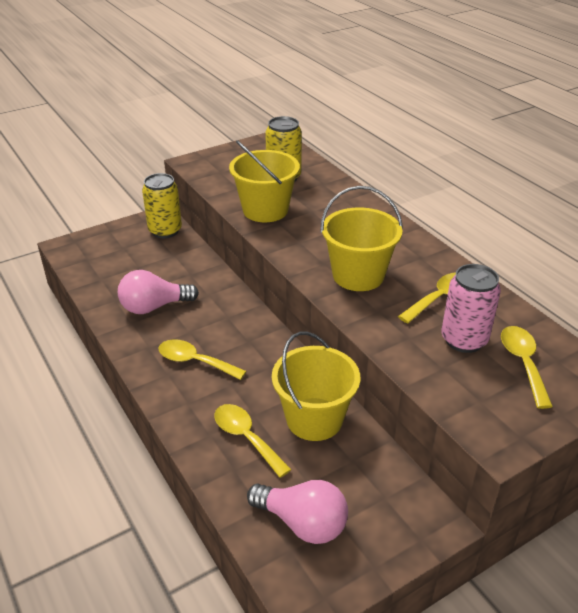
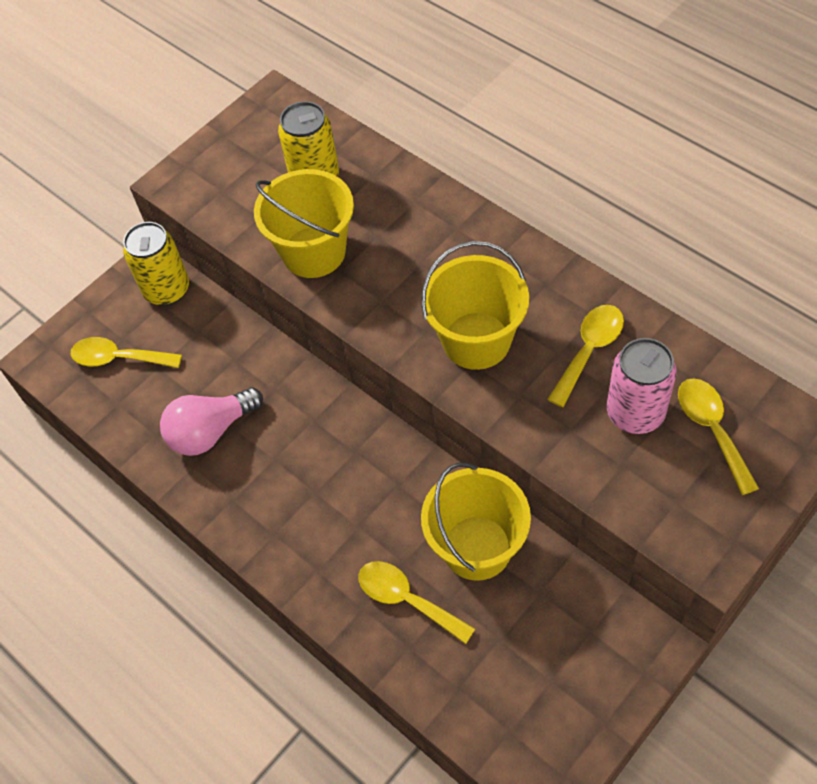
camera: 10 degrees left, 20 degrees up
(194, 361) = (300, 505): yellow spoon -> yellow spoon (118, 358)
(302, 523) = (511, 693): pink light bulb -> none

